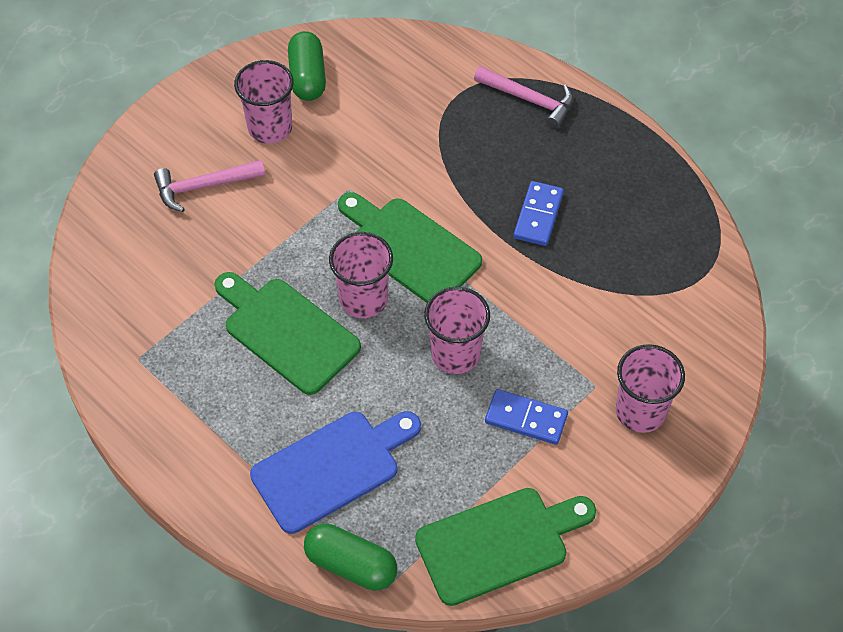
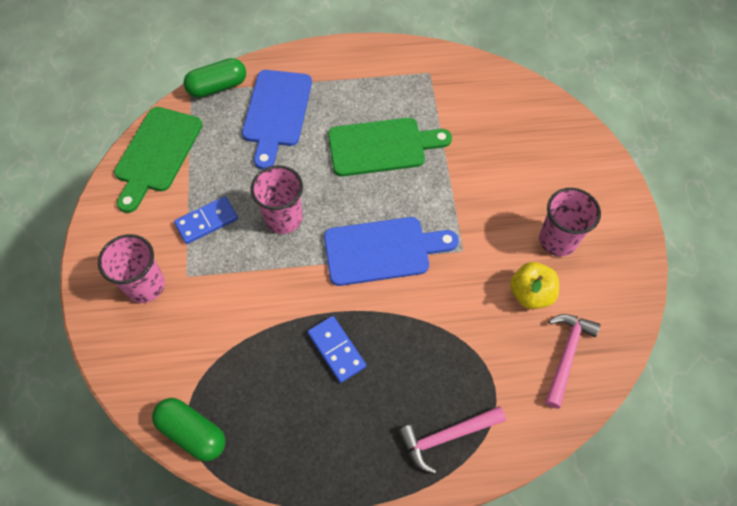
camera: 130 degrees right, 5 degrees up
(204, 186) = (533, 172): pink hammer -> pink hammer (566, 355)
(307, 77) = (591, 295): green capsule -> green capsule (192, 432)
(347, 117) = (530, 294): none -> yellow apple
(363, 299) = (368, 198): pink cup -> none
(410, 248) = (382, 250): green cutting board -> blue cutting board

